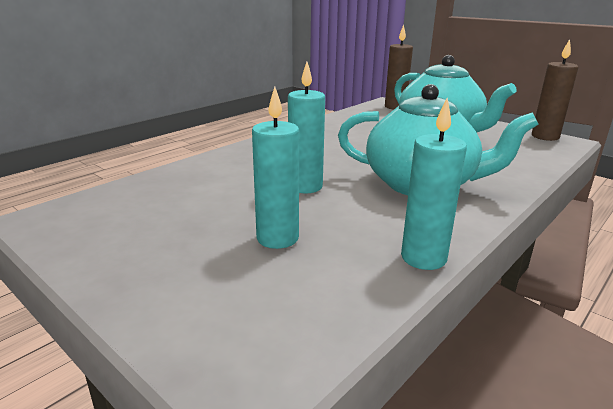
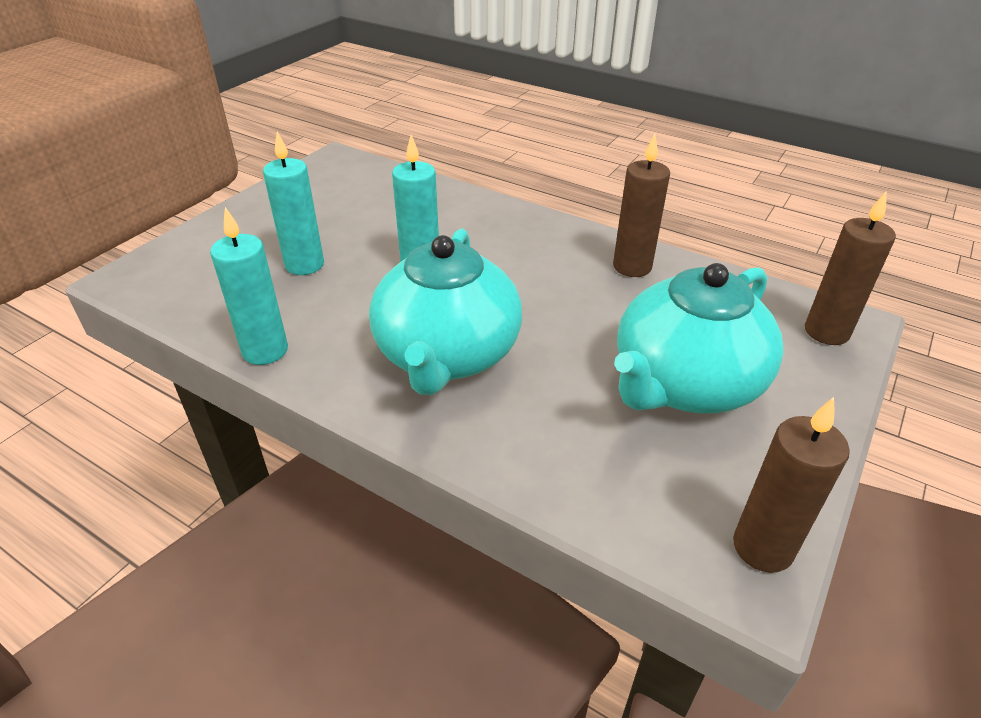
camera: 80 degrees right, 15 degrees up
(327, 130) = (632, 267): none -> brown candle

